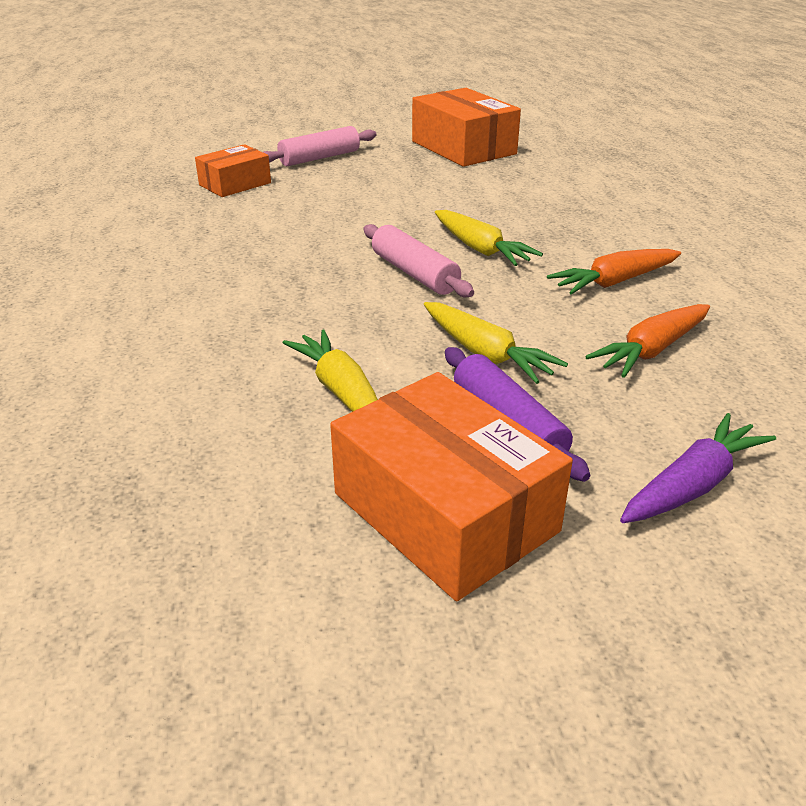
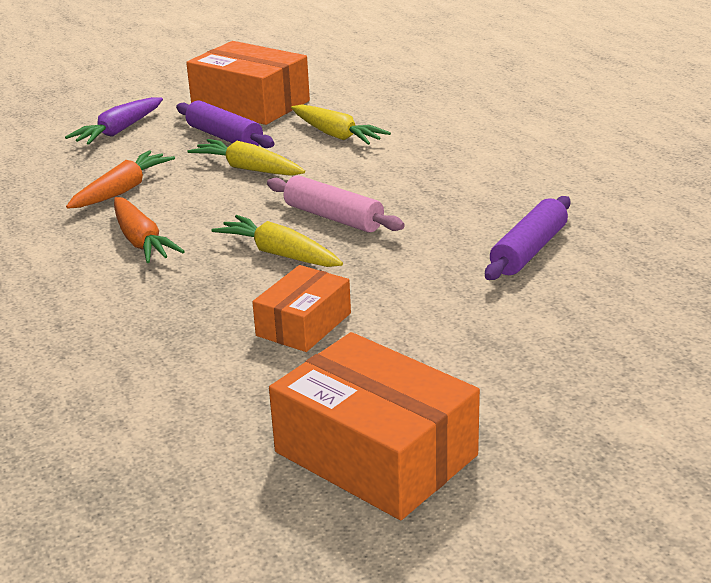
camera: 165 degrees right, 5 degrees down
(235, 184) = (641, 295): orange box -> orange box (304, 324)
(273, 219) = (529, 251): none -> purple rolling pin
(319, 158) = (590, 373): pink rolling pin -> none
(614, 282) = (141, 241): orange carrot -> orange carrot turned 105 degrees clockwise

